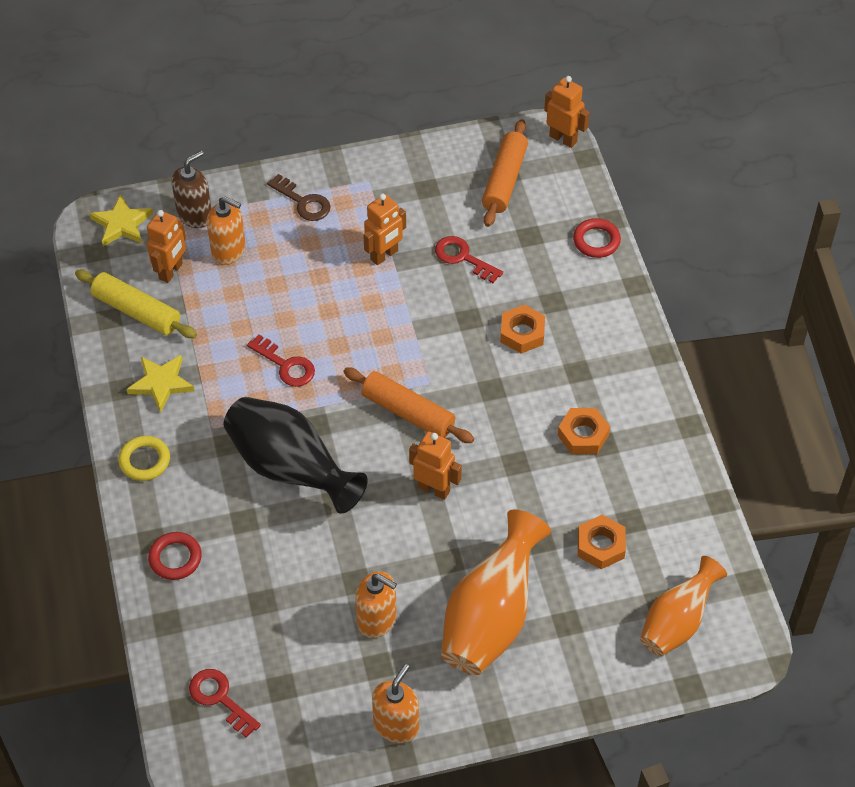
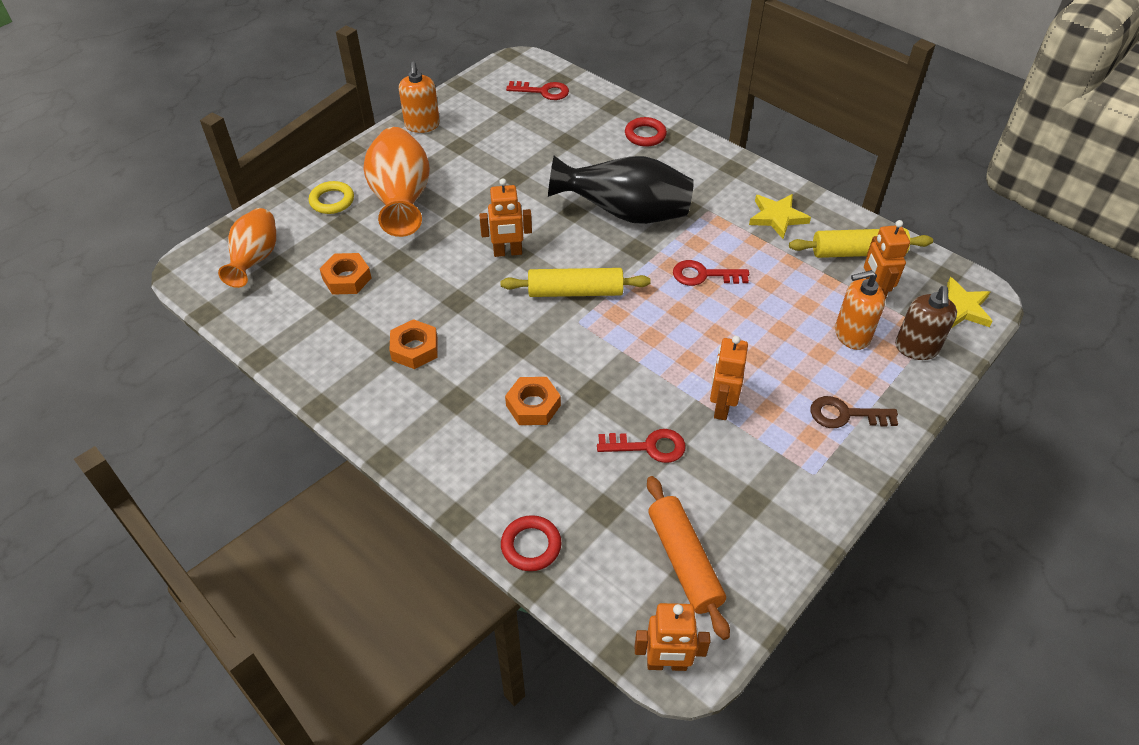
camera: 145 degrees right, 5 degrees down
(144, 460) = (729, 171): yellow ring -> yellow ring (332, 201)
(377, 620) = (481, 165): orange soap dispenser -> none
(408, 413) = (575, 291): orange rolling pin -> yellow rolling pin

